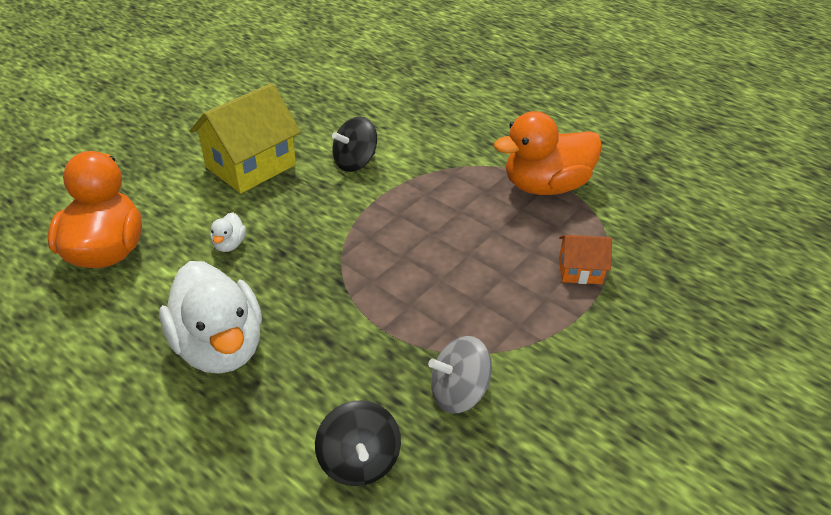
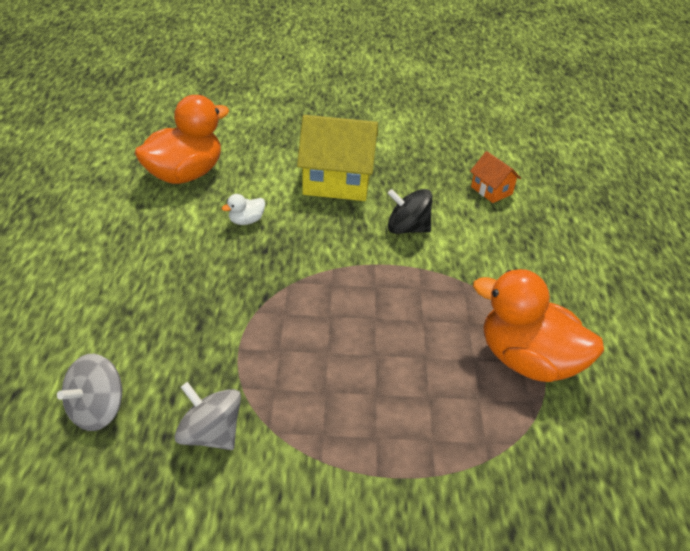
camera: 50 degrees right, 0 degrees up
(220, 347) = (146, 275): white duck -> none
(359, 461) = (97, 409): black spinning top -> grey spinning top
(580, 271) = (439, 446): orange house -> orange house (491, 190)

